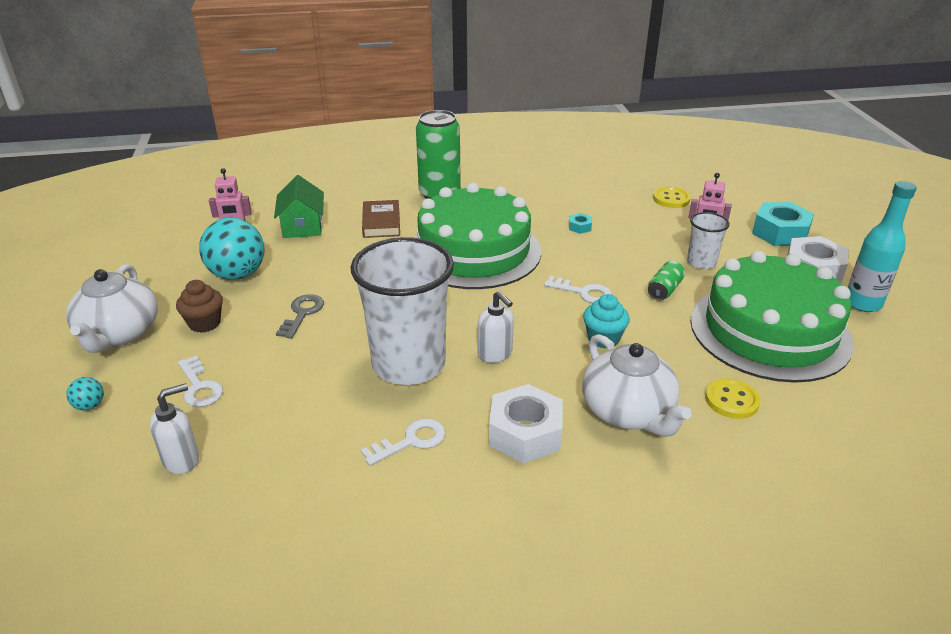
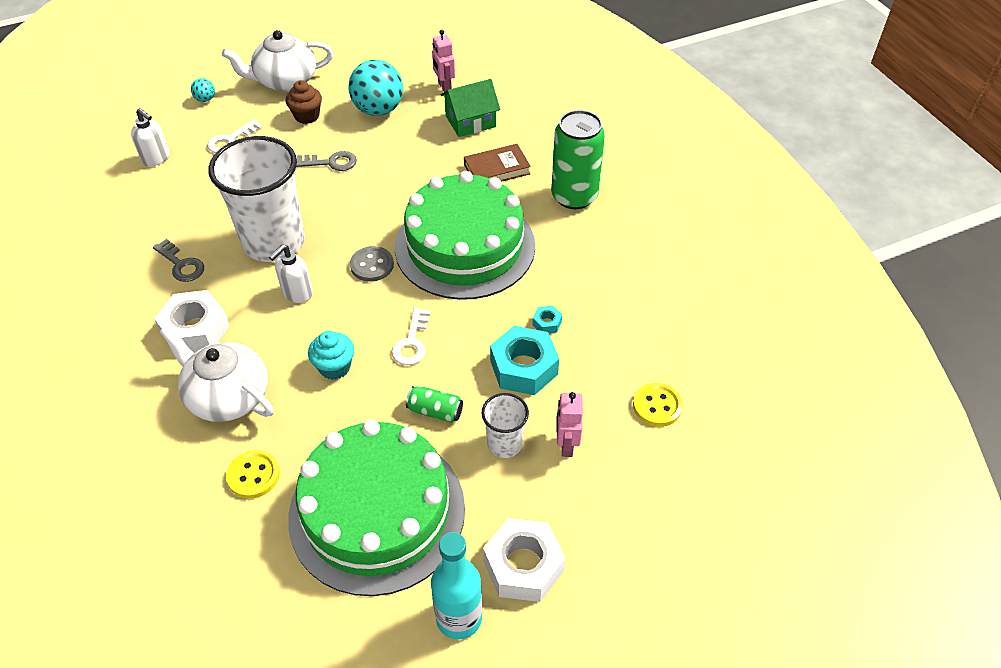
camera: 75 degrees right, 15 degrees up
(411, 441) = (181, 264): white key -> grey key
(475, 303) = (372, 265): none -> grey button
(628, 412) = (228, 396): white teapot -> white teapot turned 75 degrees clockwise
(780, 233) = (611, 532): turquoise nut -> turquoise nut (523, 367)

